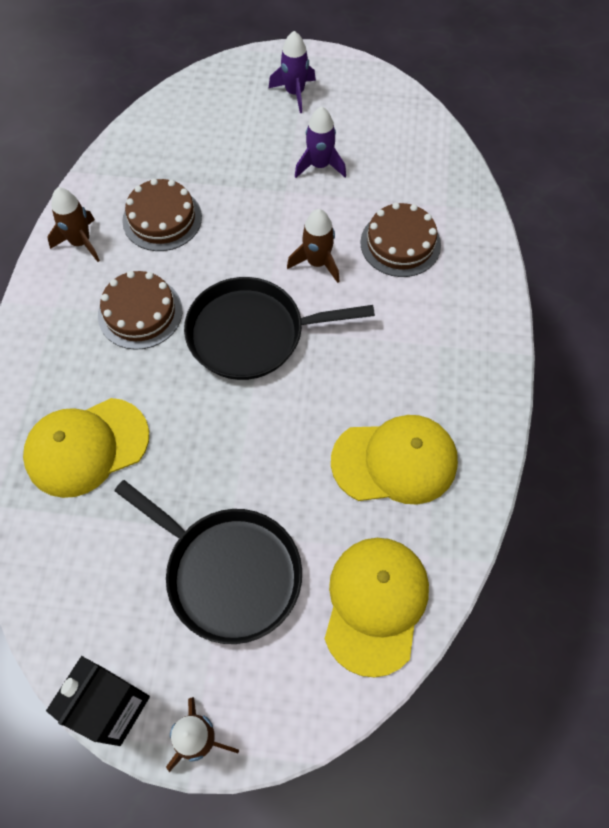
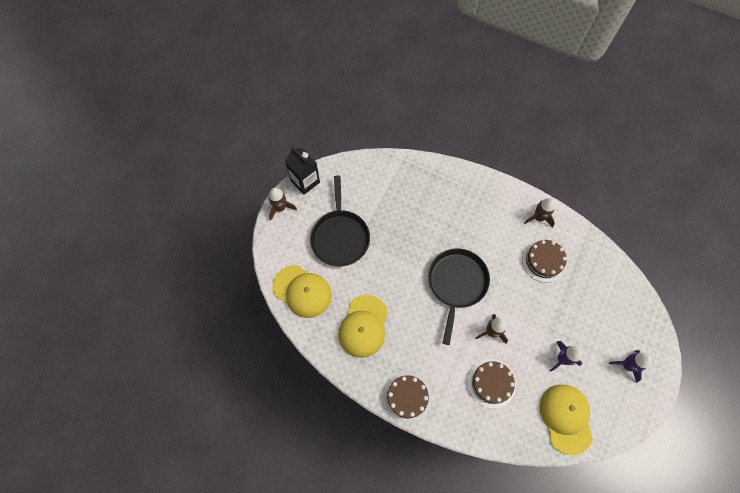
camera: 110 degrees right, 5 degrees up
(86, 447) = (419, 196): yellow cap -> yellow cap (566, 418)
(140, 313) = (485, 235): brown cake -> brown cake (407, 397)
(228, 573) = (340, 237): black pan -> black pan turned 60 degrees counterclockwise

